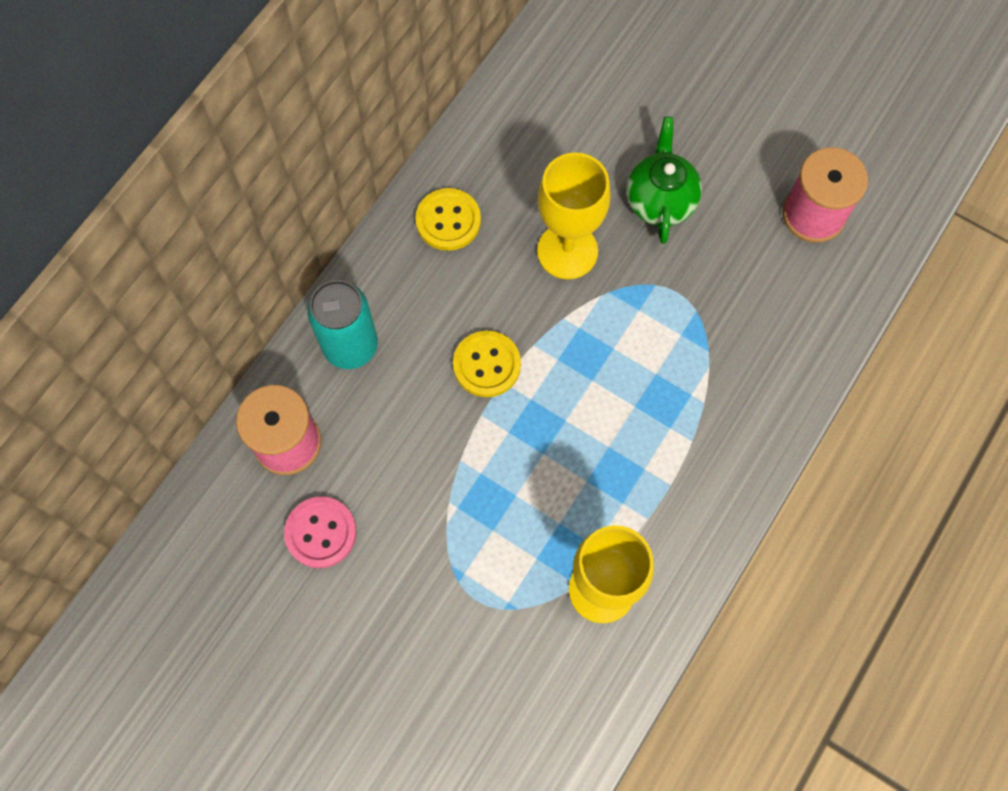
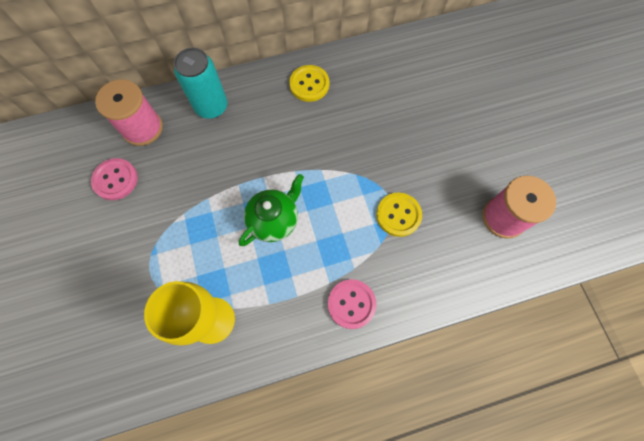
camera: 40 degrees right, 0 degrees up
(487, 365) = (263, 163): yellow button -> yellow button (398, 215)
(567, 251) = (353, 139): yellow goblet -> none
(660, 200) = (423, 149): green teapot -> green teapot (274, 220)
(736, 444) = (351, 304): none -> pink button

